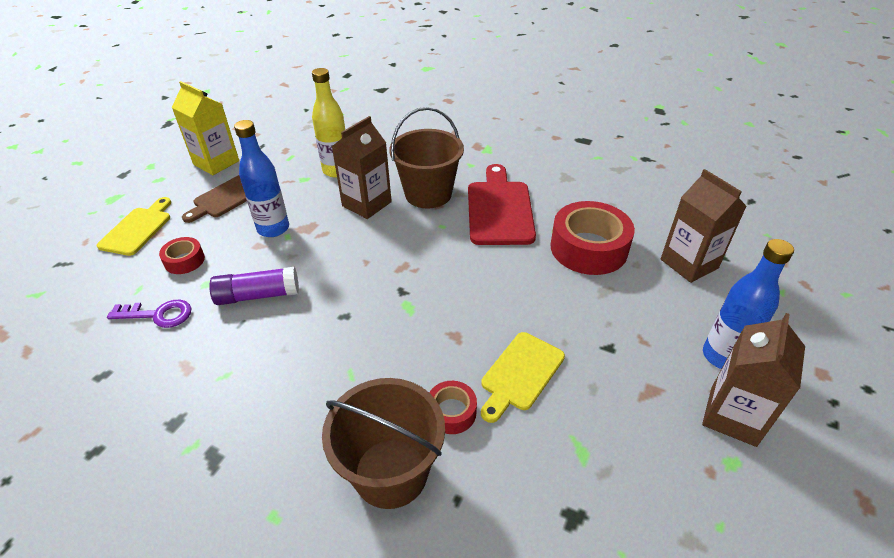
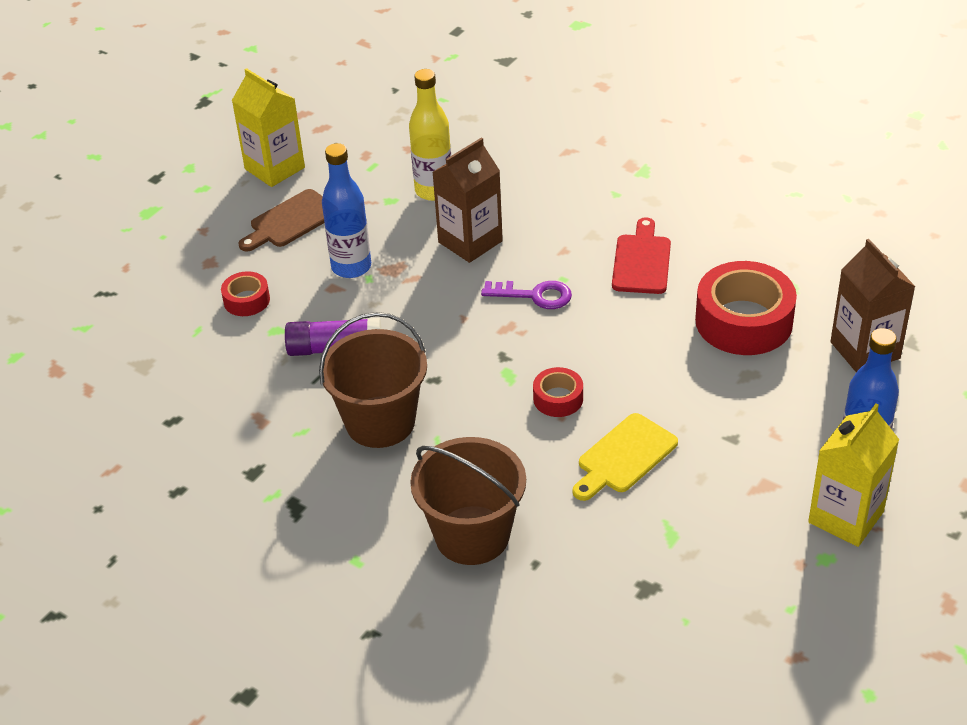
camera: 10 degrees right, 0 degrees up
(138, 229) = (186, 255): yellow cutting board -> none
(158, 315) = (223, 361): purple key -> purple key (534, 295)
(428, 194) = (552, 233): brown bucket -> brown bucket (380, 422)
(451, 412) = (542, 487): red tape -> red tape (558, 398)
(499, 209) = (642, 261): red cutting board -> red cutting board, size x0.66
(733, 416) = (846, 517): brown carton -> yellow carton

